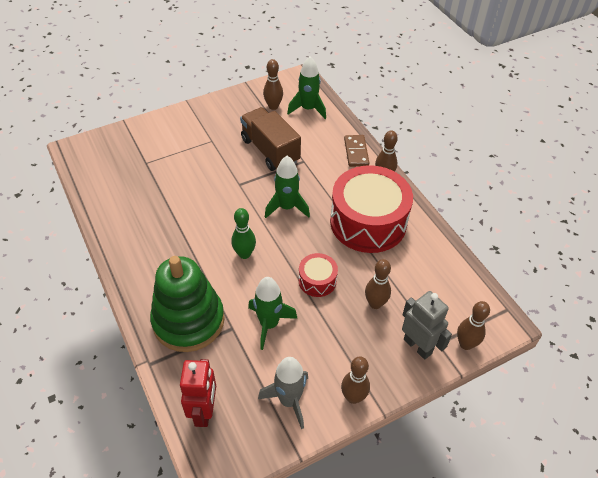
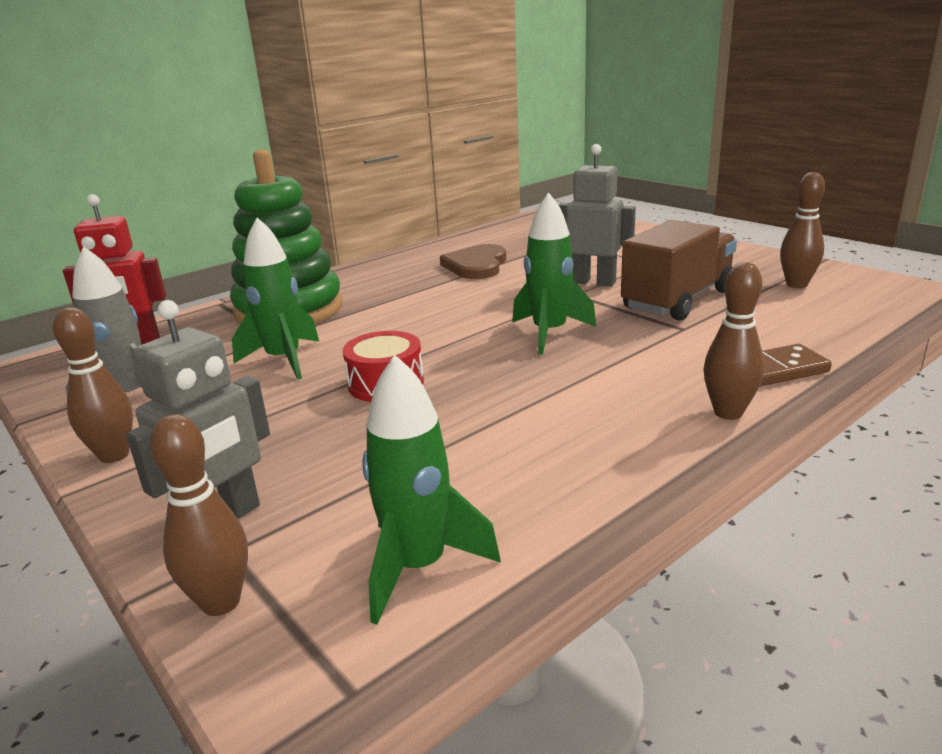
camera: 80 degrees right, 25 degrees down
(163, 214) = (476, 265): none -> brown heart
(226, 172) = (593, 282): none -> grey robot
(244, 254) = (425, 321): green bowling pin -> none
(308, 109) = (836, 310): green rocket -> green rocket (419, 567)
(368, 222) = (568, 412): red drum -> none
(375, 303) = (340, 450): brown bowling pin -> none

